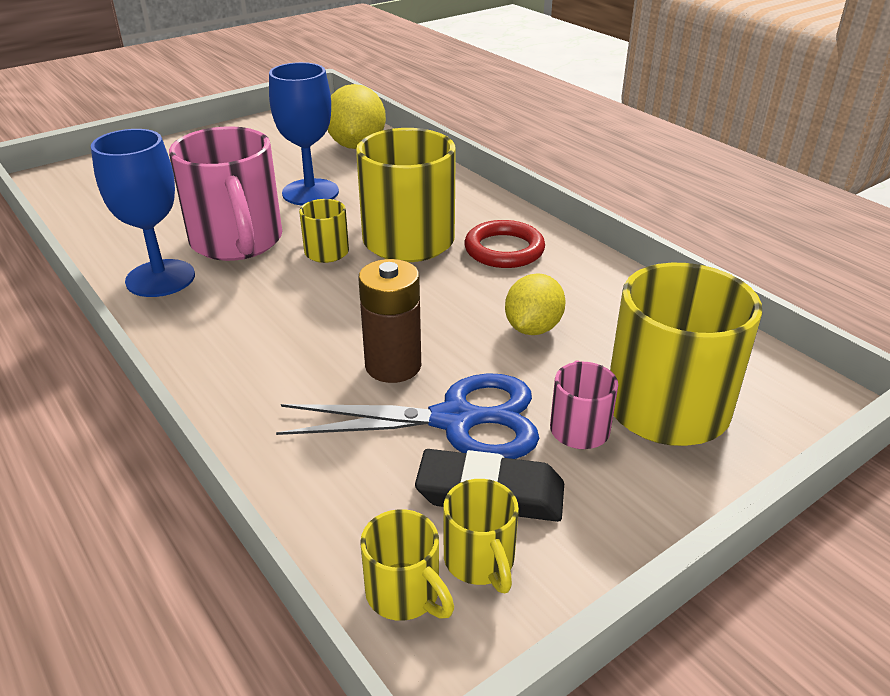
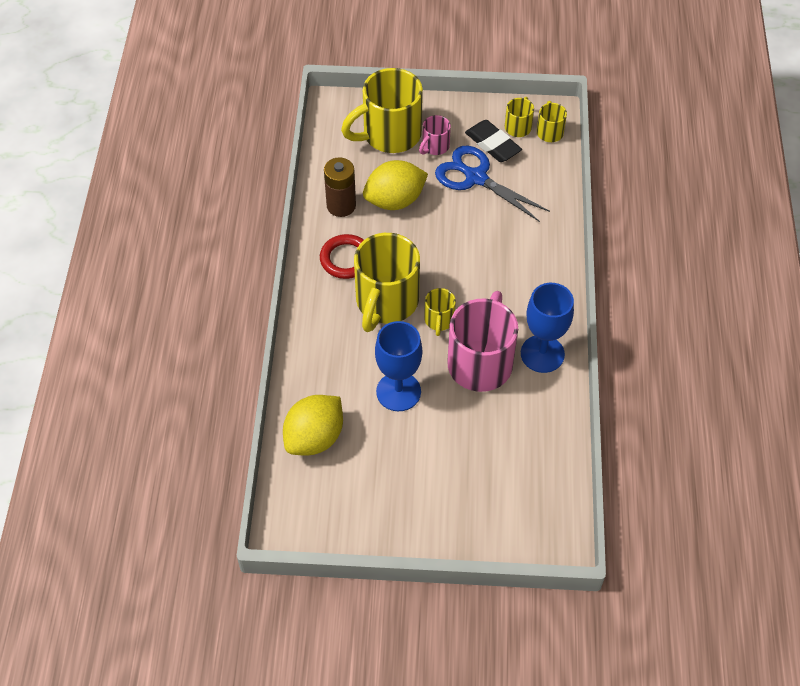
camera: 140 degrees left, 20 degrees up
(393, 365) = (475, 219): brown battery -> brown battery (341, 205)
(533, 328) = (395, 200): yellow lemon -> yellow lemon, size x1.50

